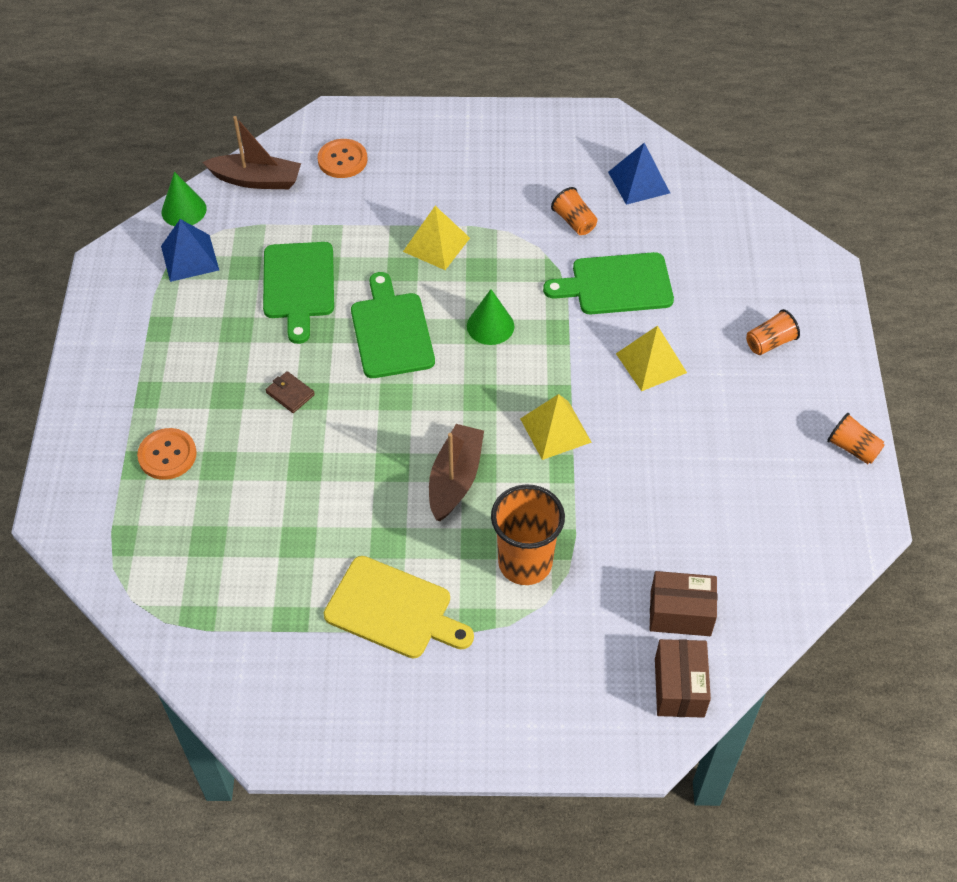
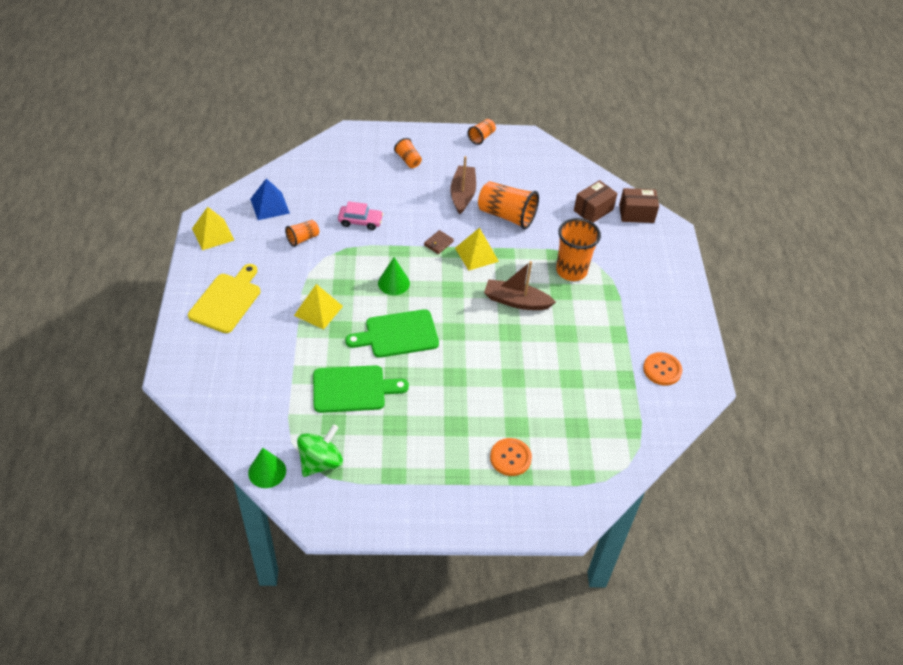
camera: 95 degrees left, 5 degrees down
(190, 258) = (320, 462): blue pyramid -> green spinning top
(256, 180) = (238, 423): brown boat -> brown boat (462, 194)
(290, 394) = (453, 389): brown wallet -> brown wallet (438, 243)
(342, 160) = (223, 367): orange button -> orange button (662, 370)
(393, 610) = (611, 330): yellow cutting board -> yellow cutting board (227, 300)
(616, 285) = (360, 221): green cutting board -> pink car
(650, 476) = (506, 215): none -> orange cup
(651, 363) = (424, 210): yellow pyramid -> yellow pyramid (213, 234)
(680, 613) = (593, 210): brown box -> brown box turned 45 degrees clockwise

